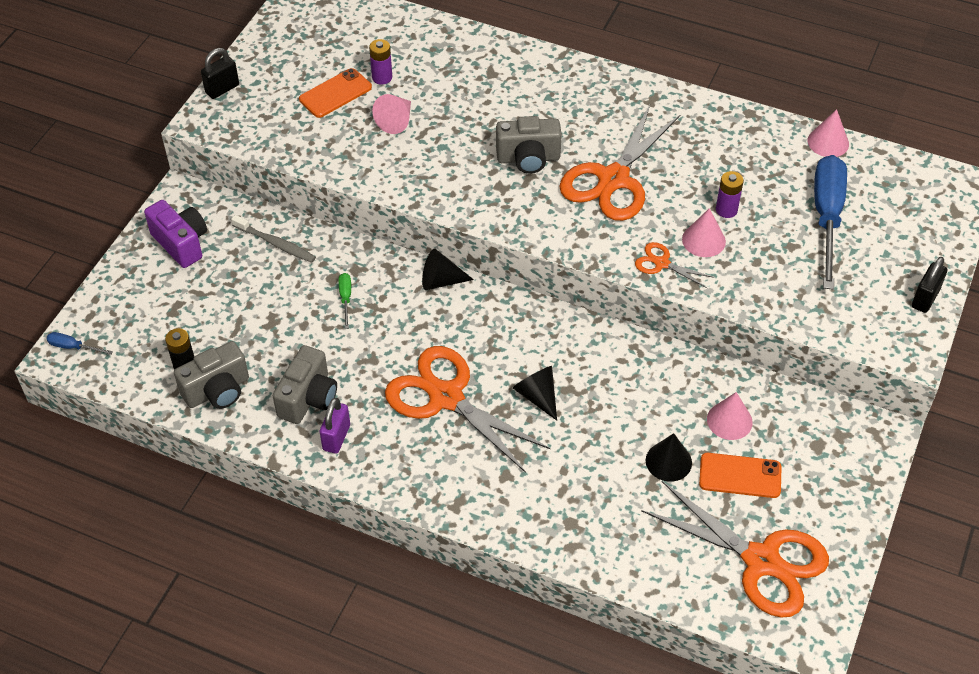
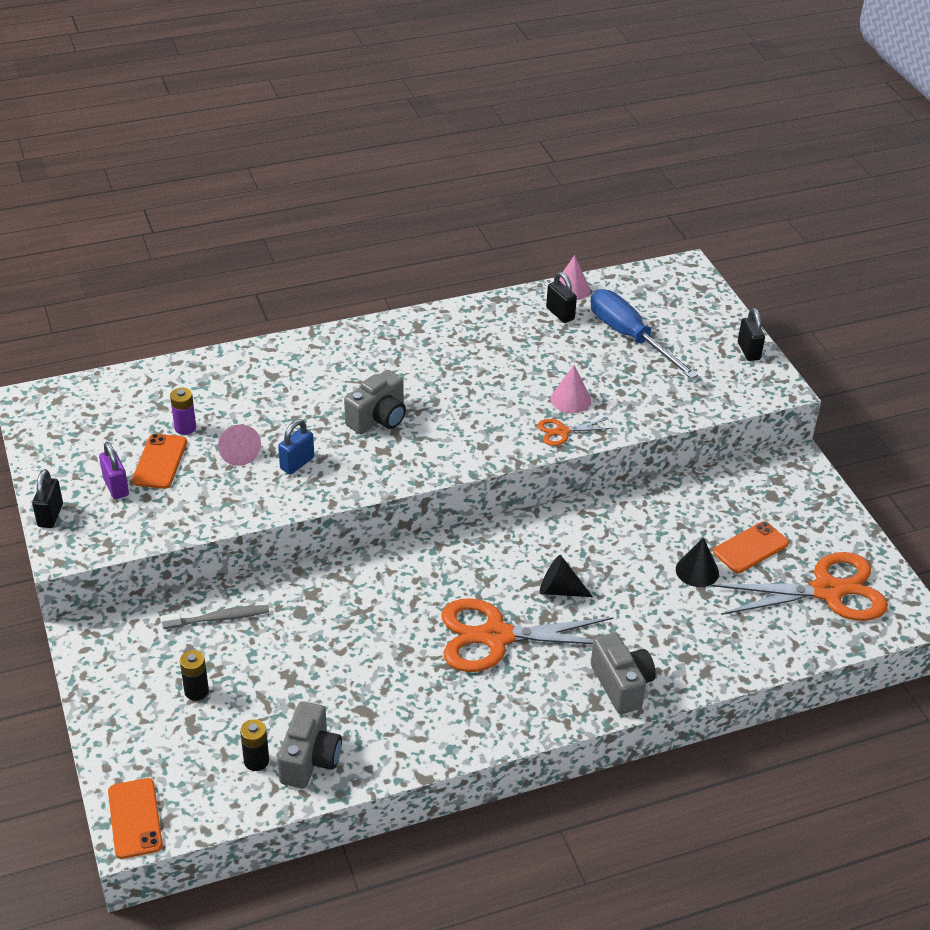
camera: 45 degrees left, 10 degrees down
(73, 347) = (135, 818): blue screwdriver -> orange phone
(181, 243) = (132, 672): purple camera -> none
(204, 287) = (196, 691): none -> black battery
(308, 398) = (392, 712): grey camera -> grey camera (621, 685)
(336, 437) = (450, 723): purple padlock -> purple padlock (116, 487)
(345, 298) = (330, 620): green screwdriver -> none
(427, 156) = (297, 463): none -> blue padlock
(441, 281) = (389, 559): black cone -> none
(613, 179) = (459, 396): orange scissors -> none
(726, 210) = (560, 371): purple battery -> none
(729, 420) = (702, 518): pink cone -> none
(789, 159) = (560, 314): none -> black padlock

